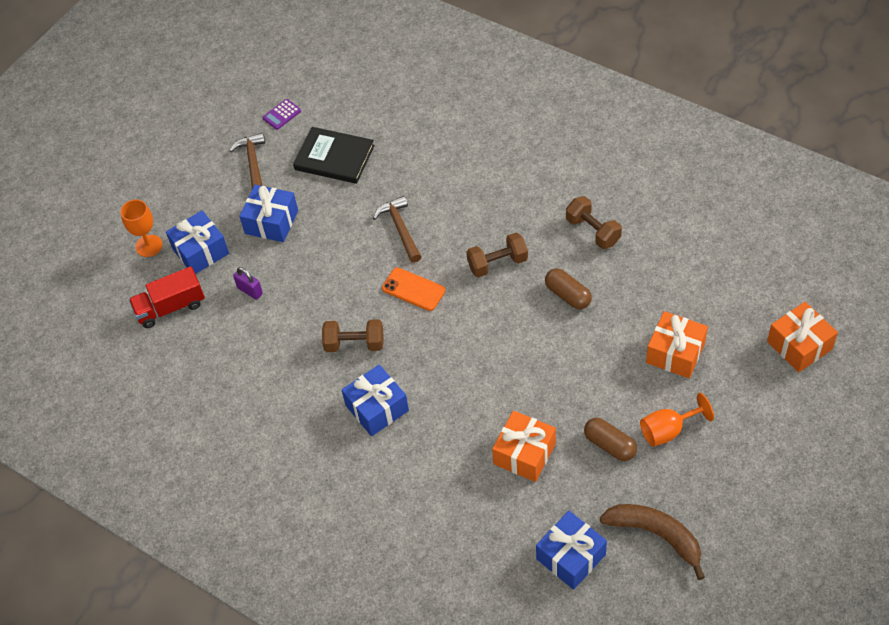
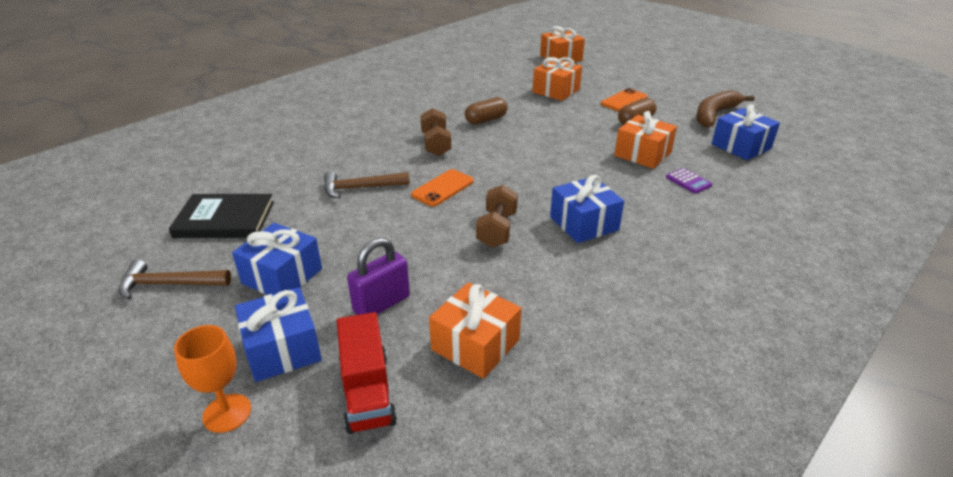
camera: 85 degrees left, 20 degrees down
(217, 355) = (475, 344): none -> orange gift
(250, 291) = (381, 304): purple padlock -> purple padlock, size x1.54
(282, 114) = (113, 253): purple calculator -> purple calculator (688, 181)
(334, 157) = (225, 219): black book -> black book turned 60 degrees clockwise
(593, 231) = (427, 104): brown dumbbell -> none
(668, 430) = (624, 100): orange goblet -> orange phone

